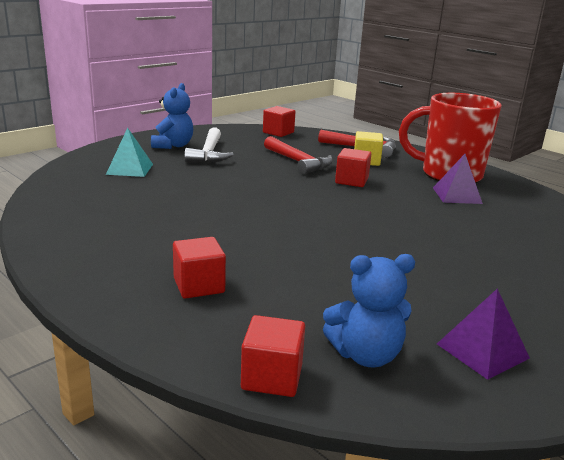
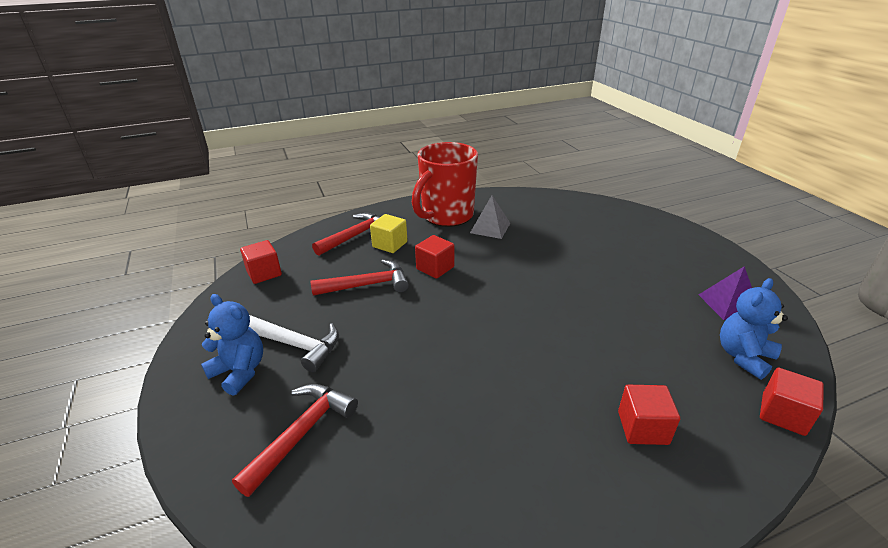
camera: 65 degrees left, 10 degrees up
(130, 169) = (302, 433): turquoise pyramid -> red hammer
(365, 355) = (743, 356): blue teddy bear -> blue teddy bear turned 150 degrees counterclockwise
(456, 195) = (490, 228): purple pyramid -> grey pyramid

